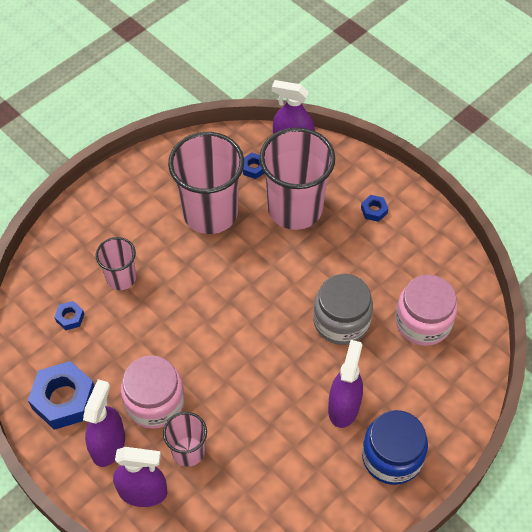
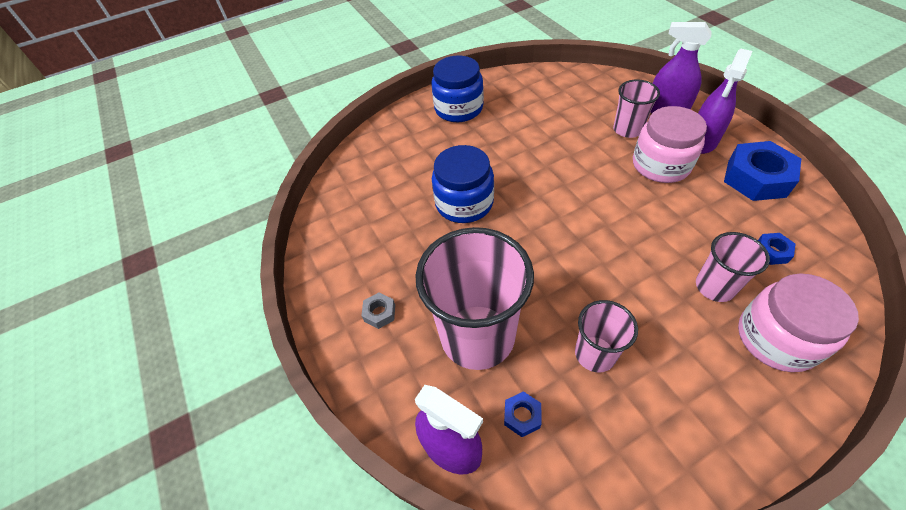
camera: 160 degrees left, 5 degrees down
(210, 213) = (595, 354): pink cup -> pink cup, size x0.52
(341, 321) = (464, 203): grey jar -> blue jar
(343, 407) = (485, 141): purple spray bottle -> none
(374, 210) = (379, 313): blue nut -> grey nut
(423, 322) = (386, 191): pink jar -> pink jar (776, 338)

